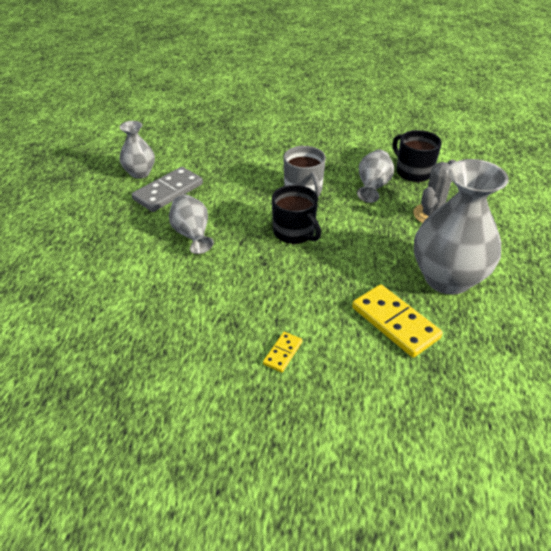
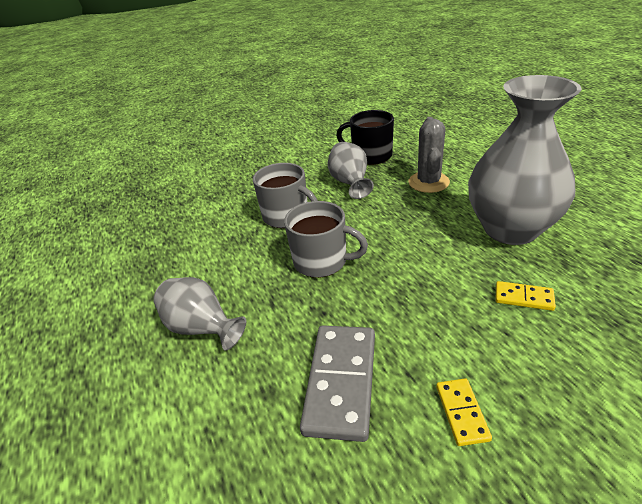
camera: 30 degrees left, 5 degrees down
(140, 173) = (65, 288): grey vase -> none
(168, 192) = (124, 292): grey domino -> grey domino (341, 382)
(295, 232) = (322, 261): black mug -> grey mug
(395, 322) = (523, 298): yellow domino -> yellow domino, size x0.50

